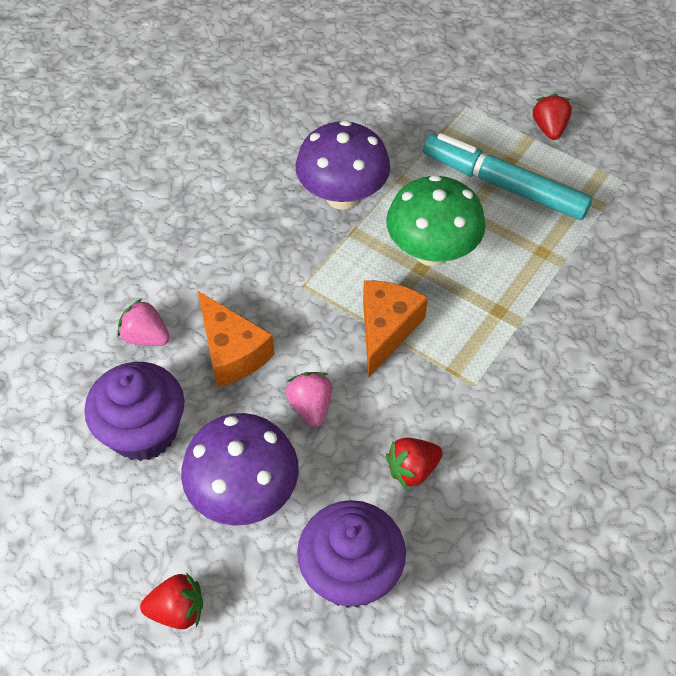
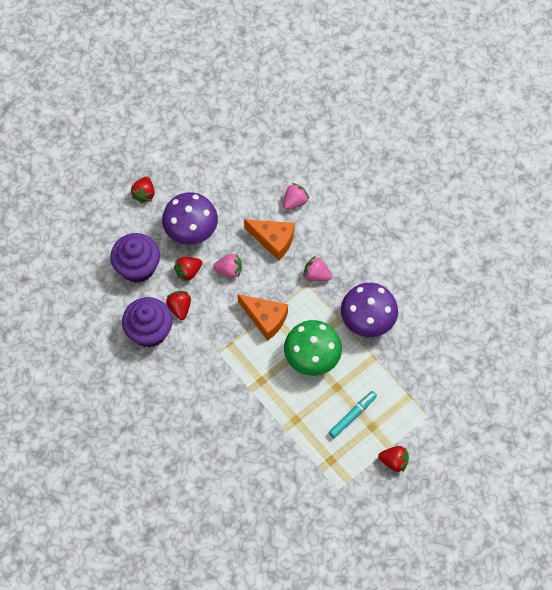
camera: 105 degrees right, 10 degrees up
(144, 431) = (238, 193): purple cupcake -> purple cupcake (149, 331)
(232, 352) = (273, 240): orange cheese -> orange cheese turned 135 degrees counterclockwise
(282, 276) = (316, 275): none -> pink strawberry
(333, 475) = (188, 272): none -> red strawberry
(503, 185) = (352, 415): turquoise marker -> turquoise marker, size x0.56

